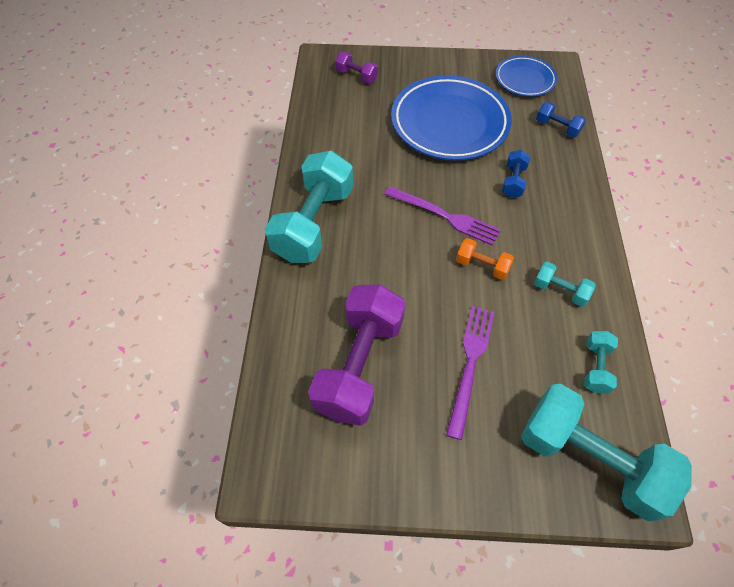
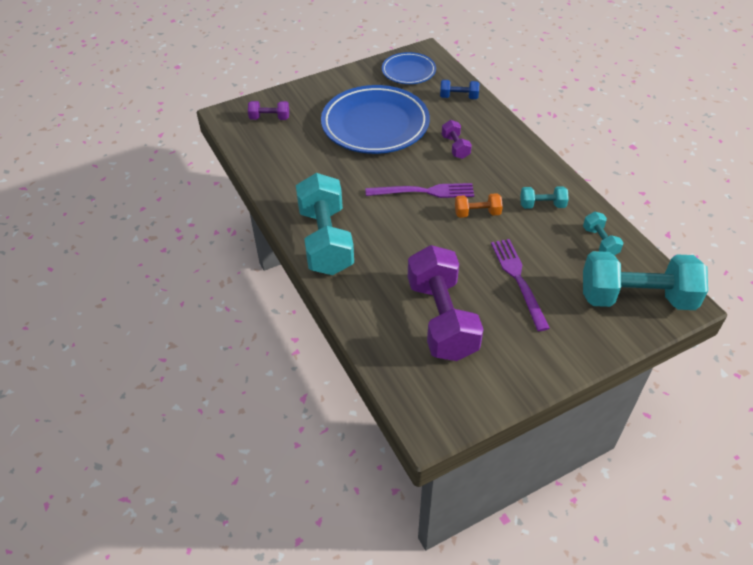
camera: 30 degrees left, 10 degrees down
(513, 181) = (455, 147): blue dumbbell -> purple dumbbell

